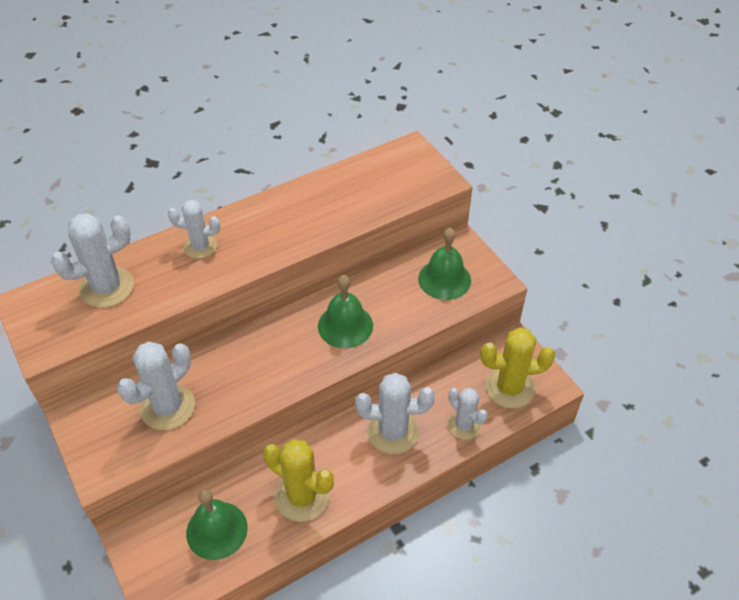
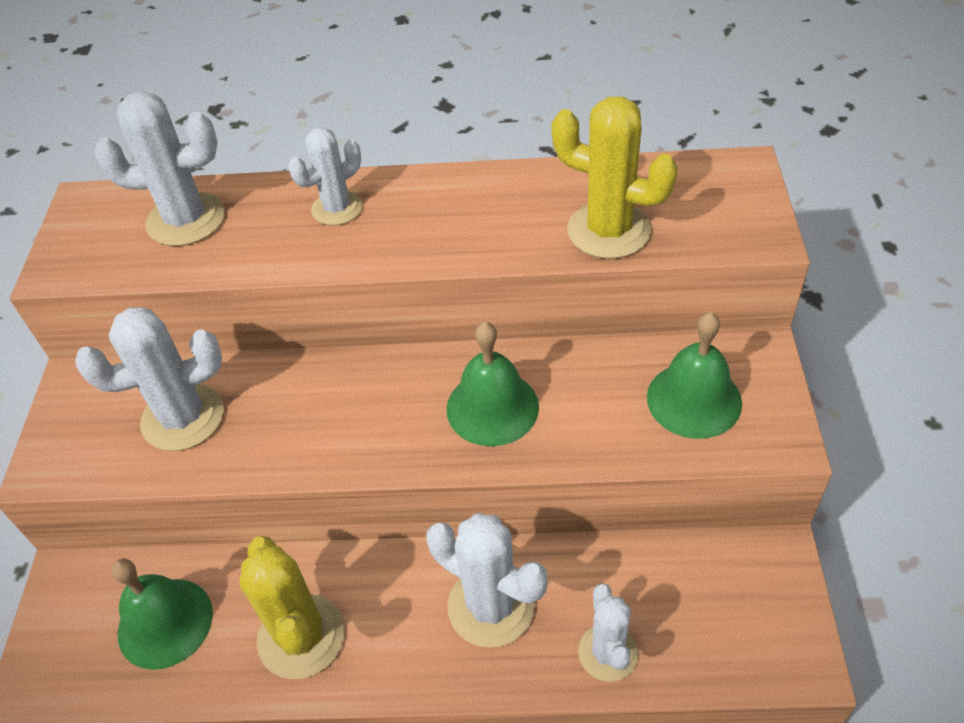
camera: 35 degrees right, 0 degrees up
(200, 247) = (337, 208): white cactus -> white cactus turned 75 degrees counterclockwise
(509, 388) = (723, 628): yellow cactus -> yellow cactus (608, 230)

